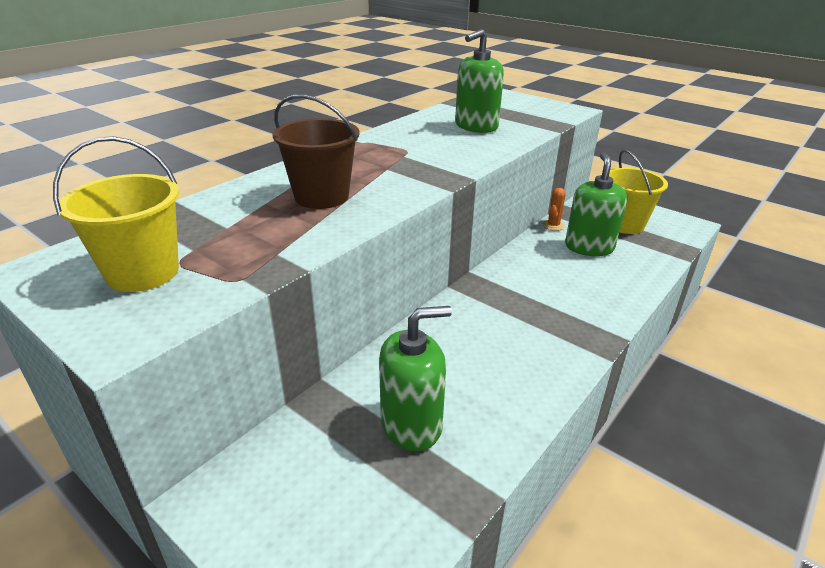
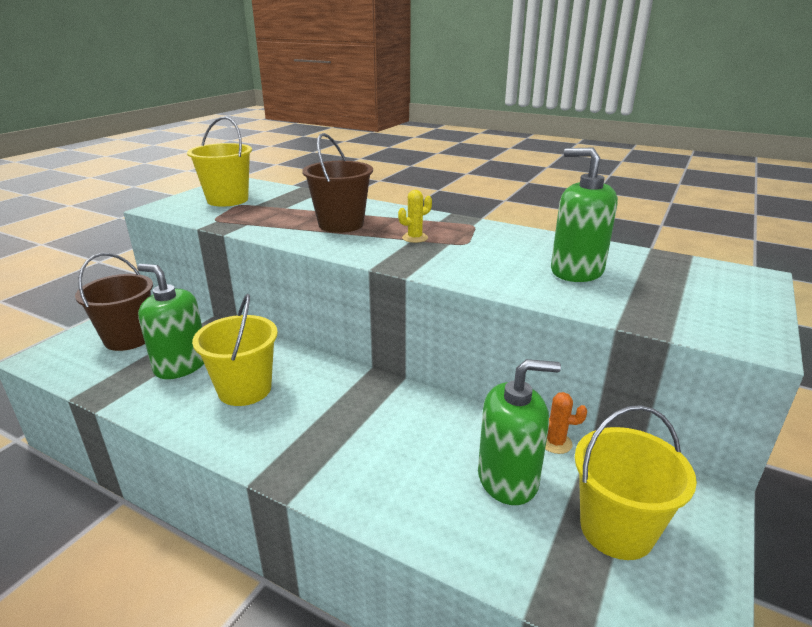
camera: 80 degrees right, 5 degrees down
(316, 497) = (128, 338): none -> brown bucket
(384, 167) = (415, 238): none -> yellow cactus
(411, 424) = (181, 365): green soap dispenser -> green soap dispenser turned 150 degrees clockwise
(473, 366) = (245, 389): none -> yellow bucket

